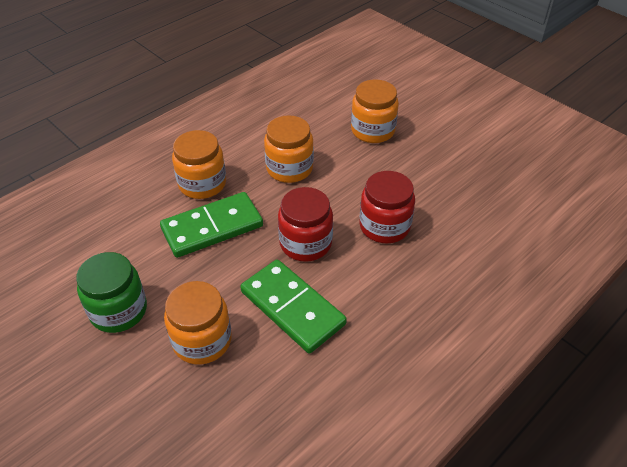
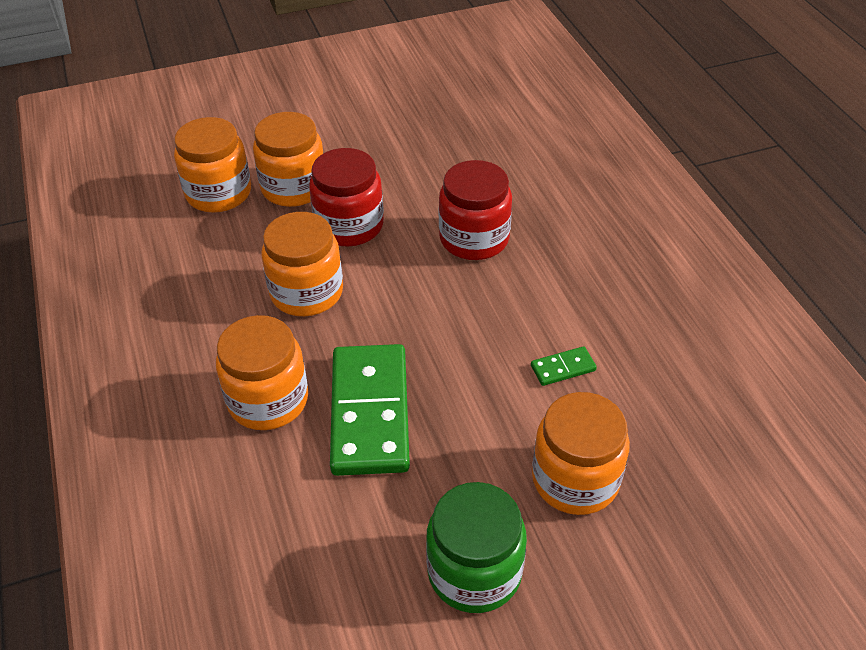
camera: 65 degrees left, 0 degrees up
(292, 308) = (563, 368): green domino -> green domino, size x0.41
(305, 243) = (460, 321): red jar -> red jar (349, 226)
(346, 104) = (218, 193): none -> orange jar

